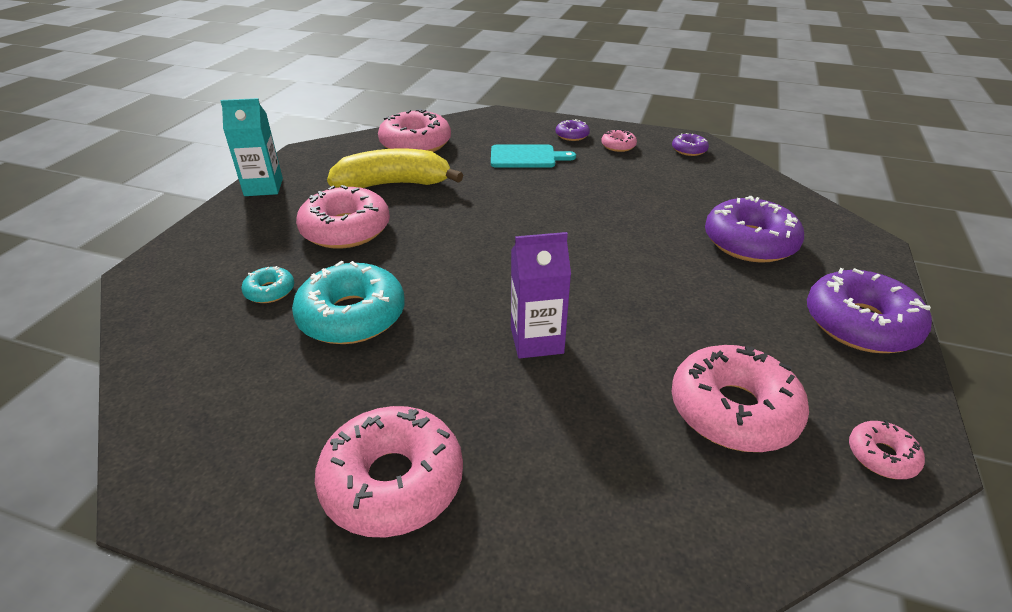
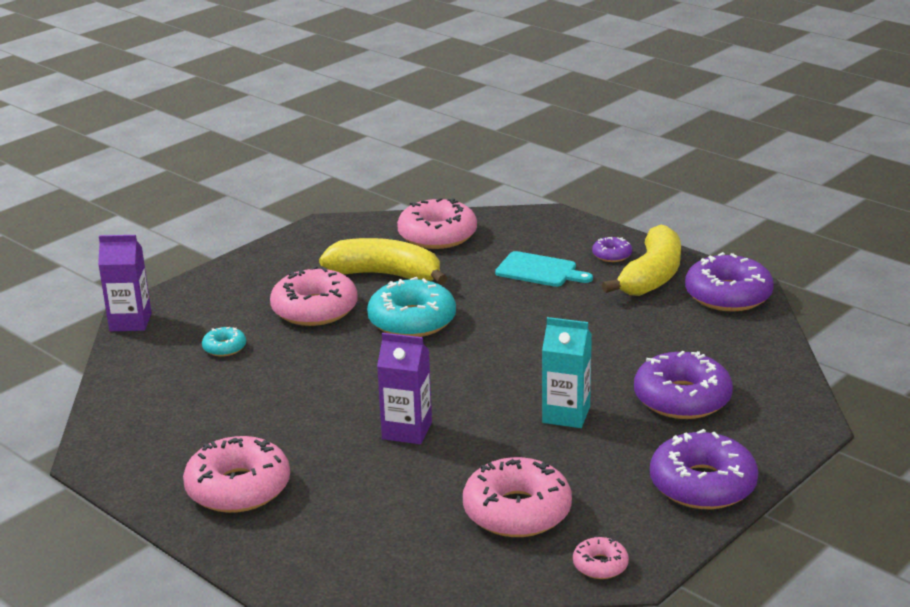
camera: 25 degrees right, 10 degrees down
(140, 285) = (130, 322): none -> purple carton
(263, 187) = (266, 255): turquoise carton -> turquoise carton (566, 415)
(352, 316) = (276, 380): turquoise donut -> turquoise donut (412, 321)
(618, 146) = (651, 276): pink donut -> yellow banana
(689, 150) = (728, 295): purple donut -> purple donut, size x2.06

